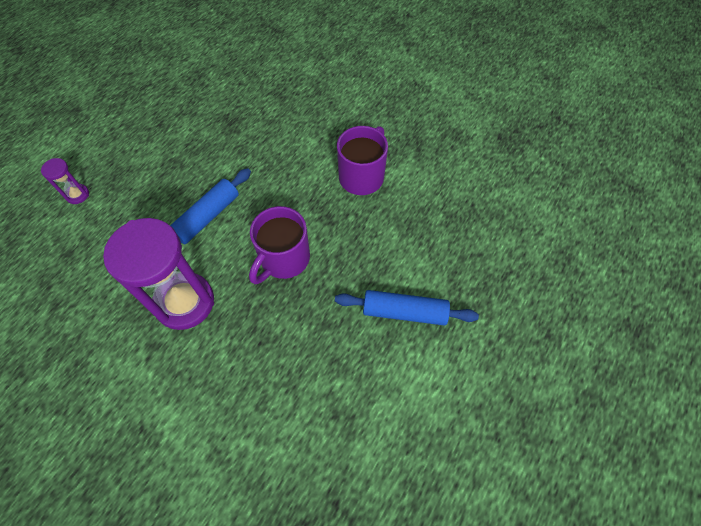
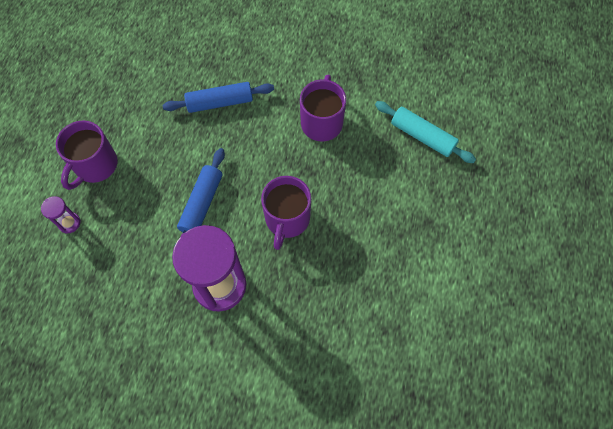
camera: 20 degrees left, 5 degrees up
(128, 151) = (95, 166): none -> purple mug
(404, 312) = (405, 230): blue rolling pin -> blue rolling pin (220, 102)
(462, 221) = (422, 136): none -> turquoise rolling pin

